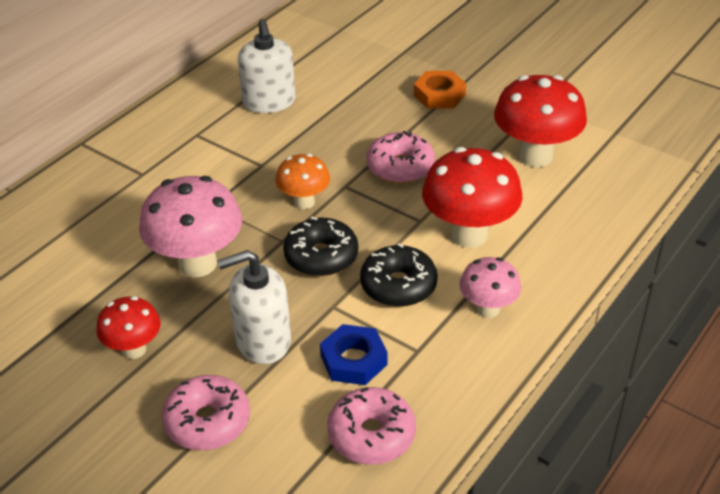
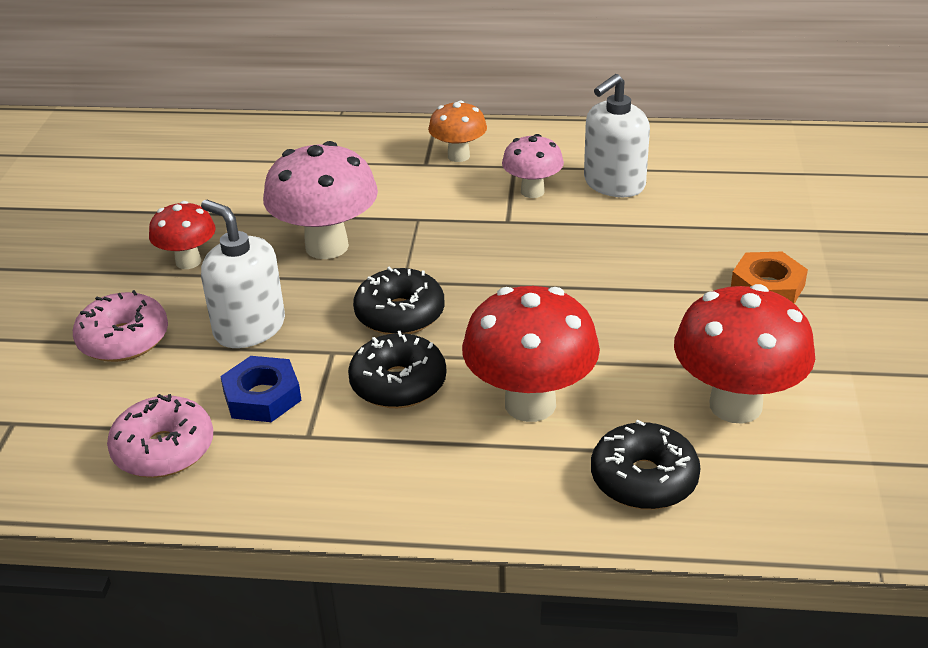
camera: 60 degrees right, 5 degrees down
(304, 202) = (475, 270): orange mushroom -> orange mushroom (458, 156)
(400, 167) = (599, 309): pink donut -> none
(488, 309) = (413, 465): pink mushroom -> pink mushroom (532, 191)
(571, 217) = (644, 479): none -> black donut

